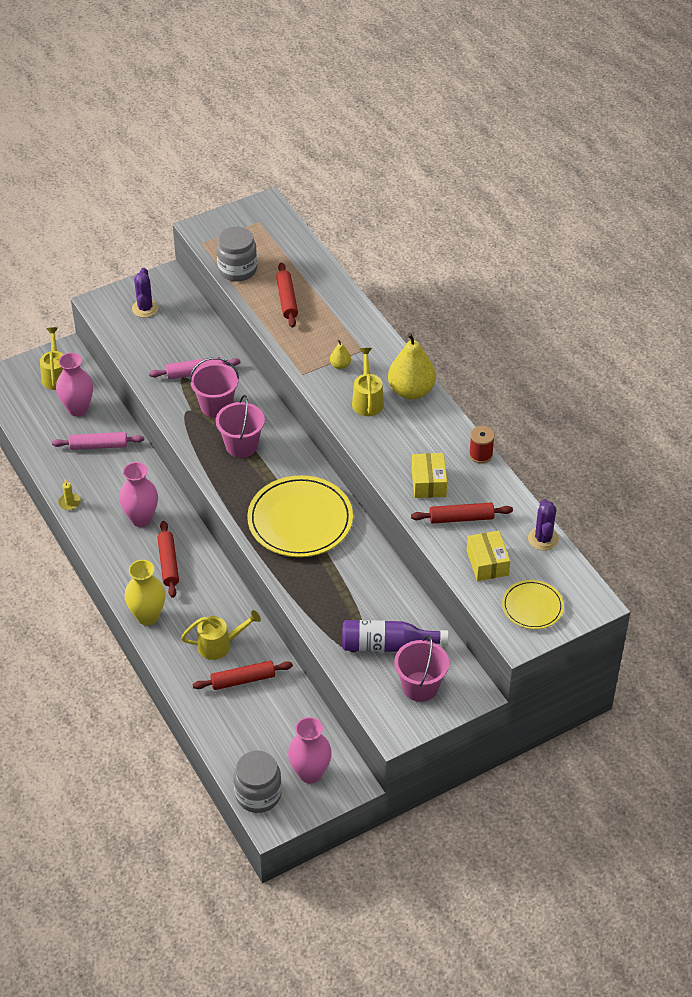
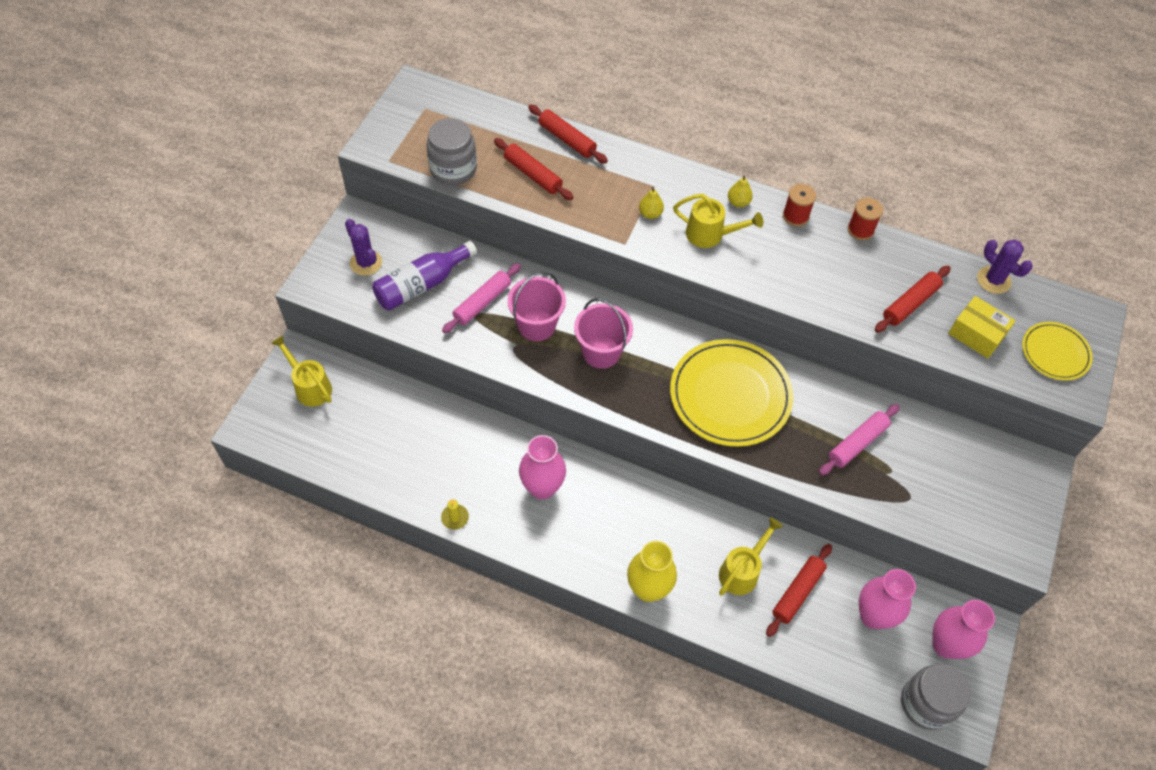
camera: 40 degrees left, 10 degrees up
(78, 409) = (367, 409): pink vase -> pink vase (873, 616)
(98, 446) = (426, 436): pink rolling pin -> pink rolling pin (857, 443)
(168, 563) = (613, 518): red rolling pin -> red rolling pin (567, 139)
(367, 400) = (710, 235): yellow watering can -> yellow watering can turned 150 degrees clockwise
(387, 645) = (929, 472): purple bottle -> purple bottle (421, 284)
(411, 391) = (738, 202): yellow pear -> yellow pear, size x0.45
(420, 686) = (997, 494): pink bucket -> none
(428, 483) = (847, 286): yellow box -> none
(443, 421) = (795, 216): none -> red spool

